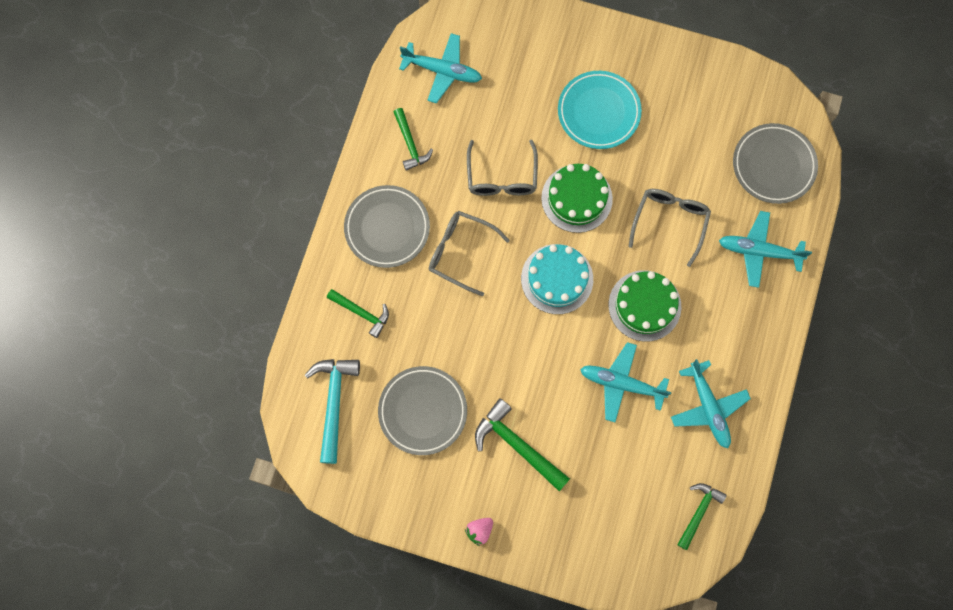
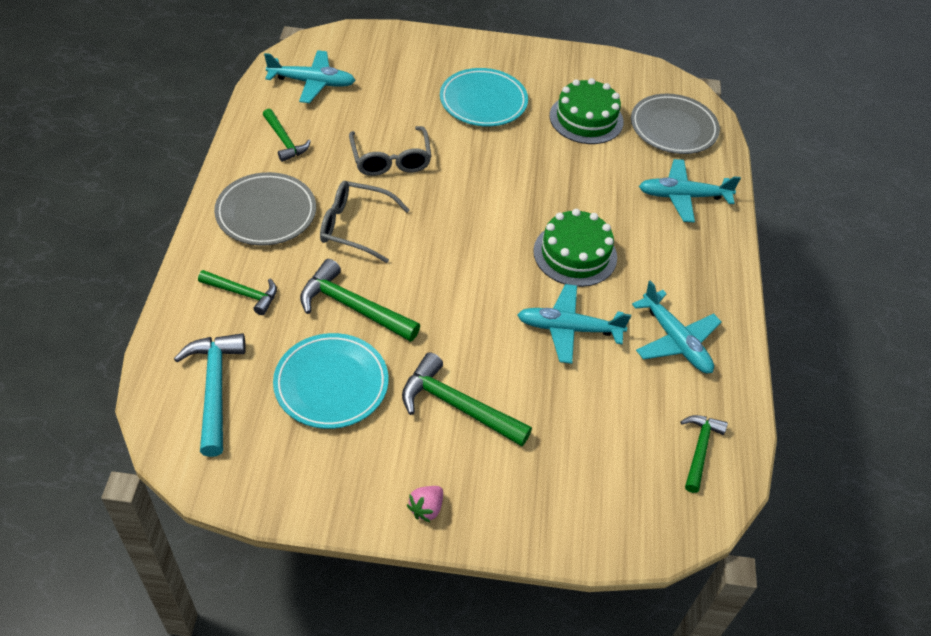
camera: 15 degrees left, 25 degrees down
(422, 411) = (331, 384): grey plate -> turquoise plate
(448, 338) = (352, 307): none -> green hammer
(557, 279) = (470, 240): turquoise cake -> none
(576, 198) = (476, 170): green cake -> green cake (586, 119)
(670, 222) = (581, 181): grey glasses -> none

